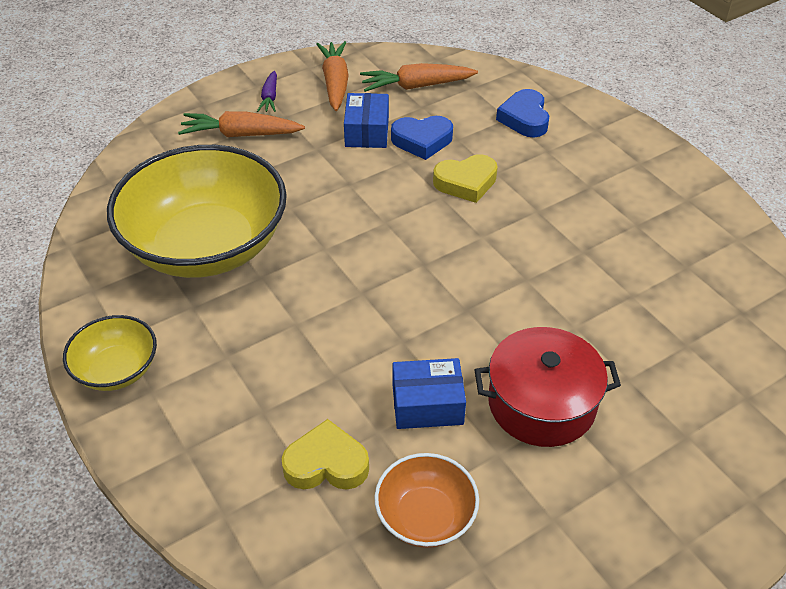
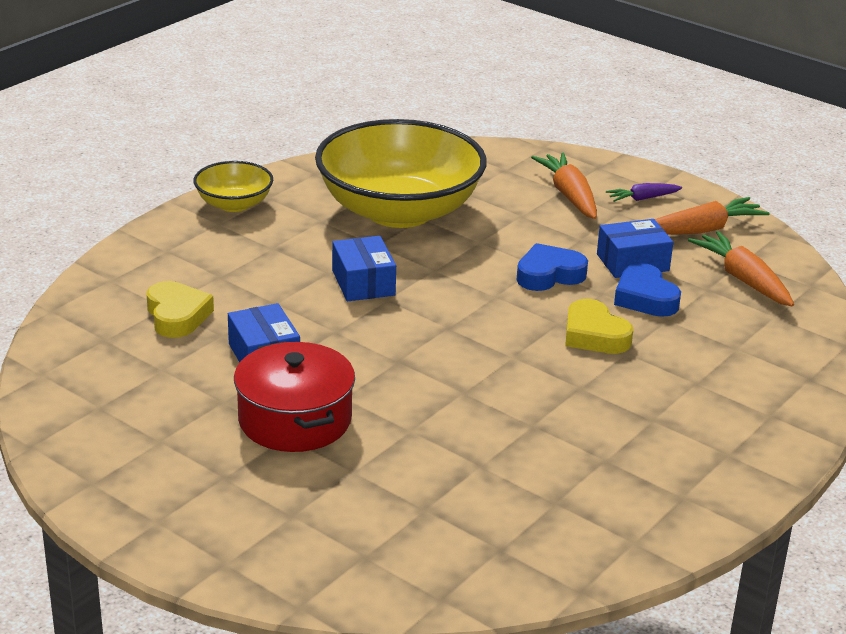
camera: 70 degrees right, 15 degrees down
(326, 302) = (363, 283): none -> blue box
(425, 516) = (140, 372): orange bowl -> none
(524, 118) = (746, 360): blue heart -> blue heart (549, 275)

